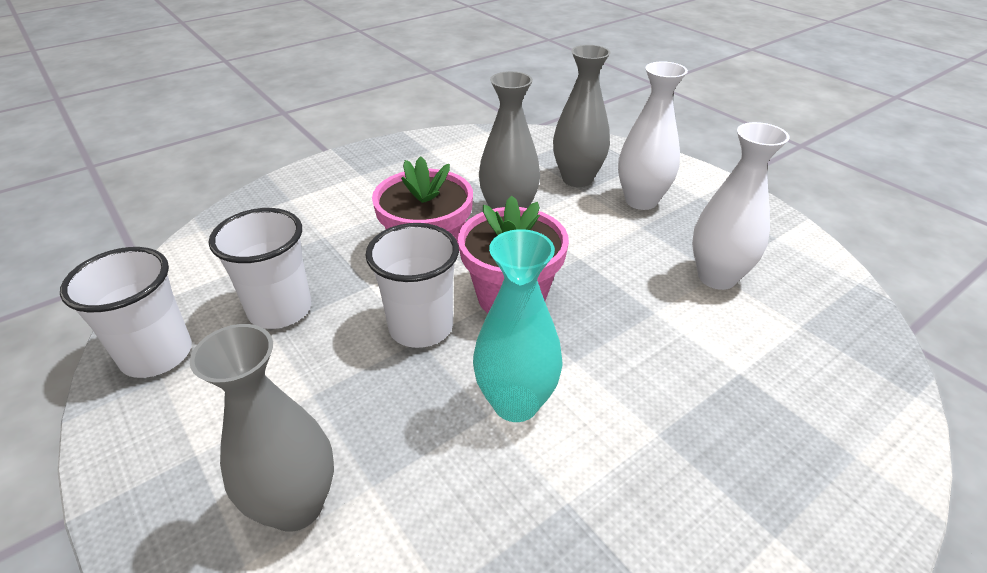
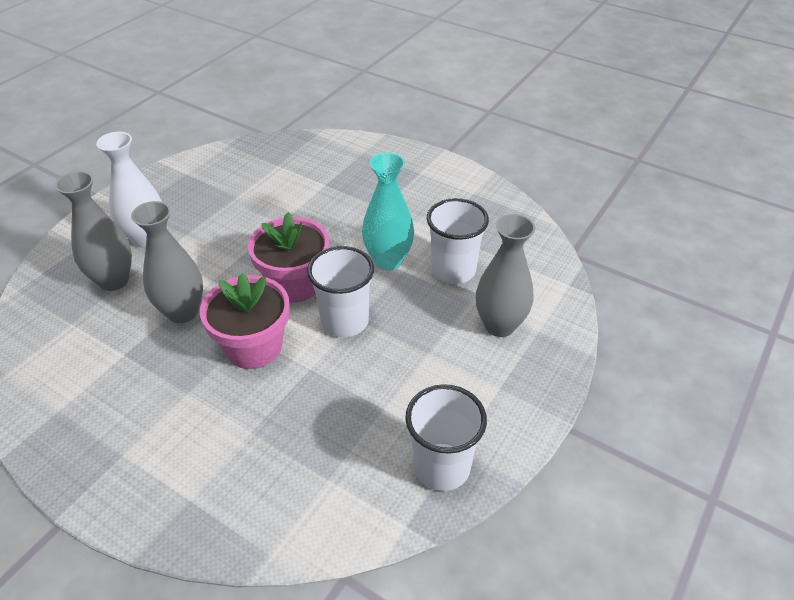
camera: 110 degrees left, 5 degrees up
(280, 310) = (360, 413): white cup -> white cup (453, 270)
(717, 277) = (240, 196): white vase -> none

